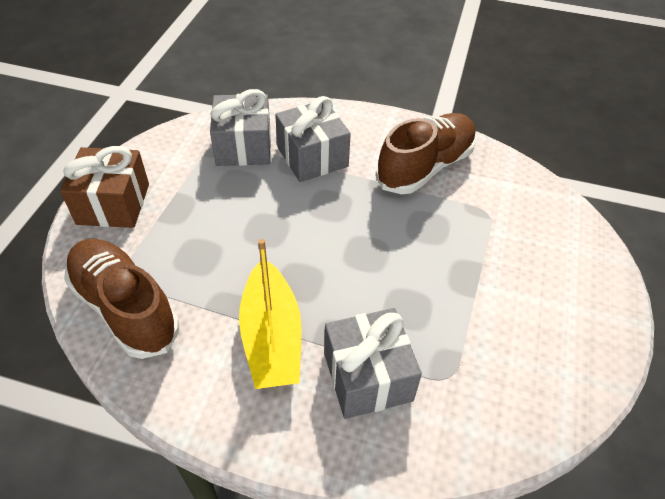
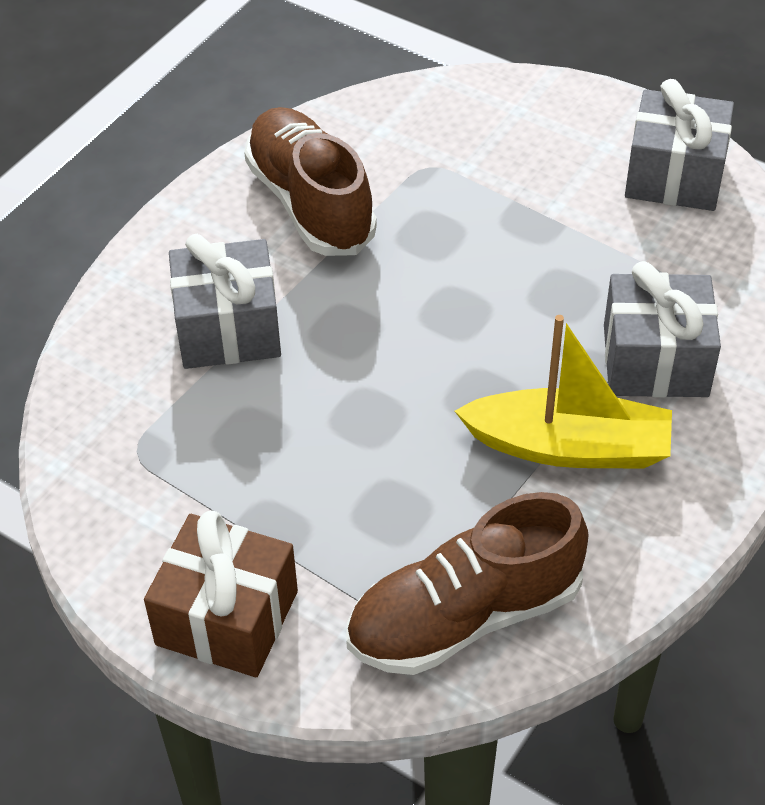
camera: 70 degrees left, 0 degrees up
(243, 146) = (160, 414): grey gift -> grey gift (674, 176)

